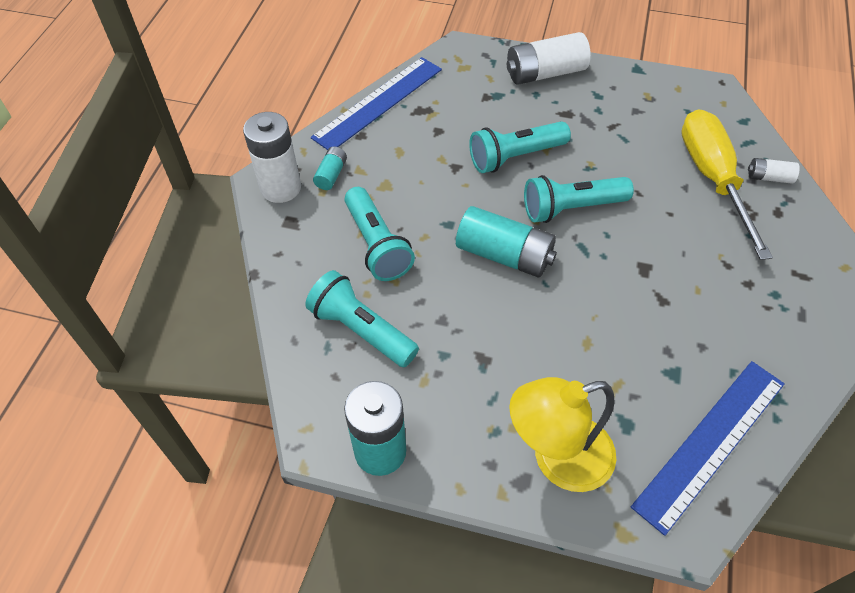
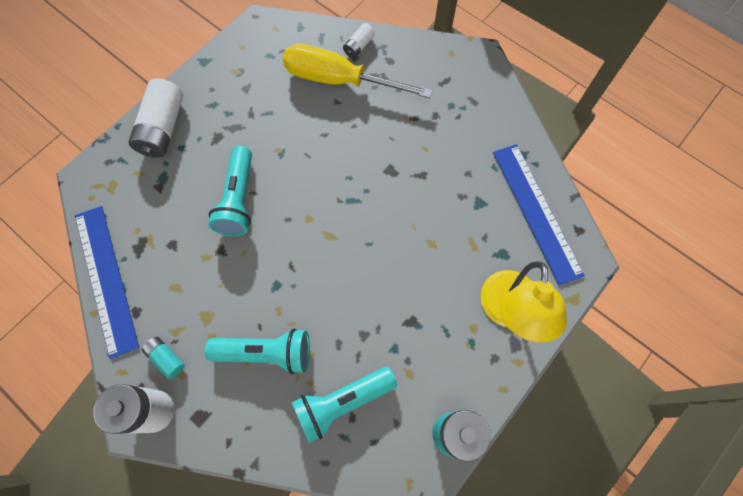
camera: 65 degrees left, 15 degrees up
(504, 255) = (329, 259): turquoise battery -> none
(571, 208) = (312, 187): turquoise flashlight -> none

